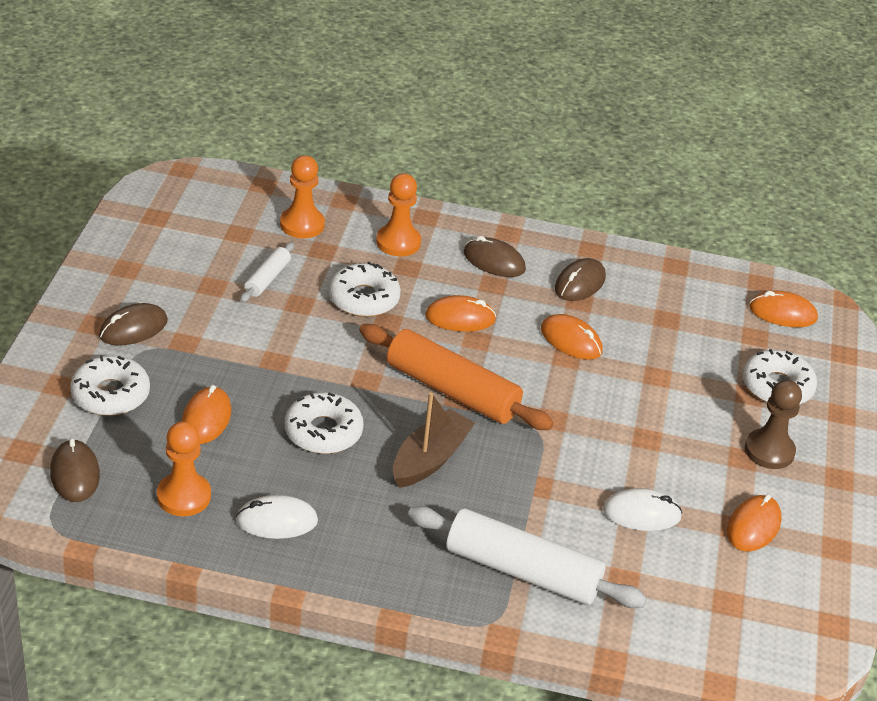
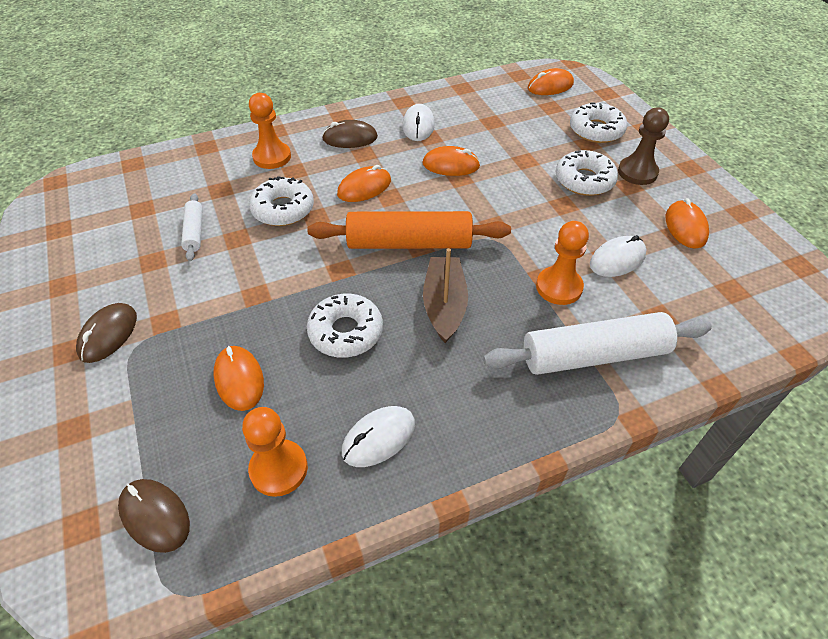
camera: 30 degrees left, 10 degrees up
(110, 394) = (132, 409): white donut -> white donut (584, 180)
(302, 224) = (188, 178): orange pawn -> orange pawn (559, 287)
(580, 283) = (418, 126): brown mouse -> white mouse

